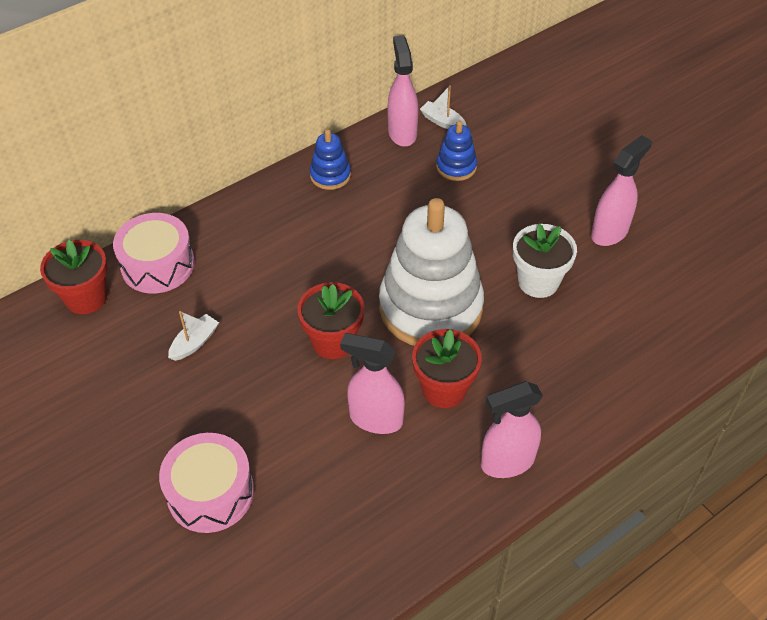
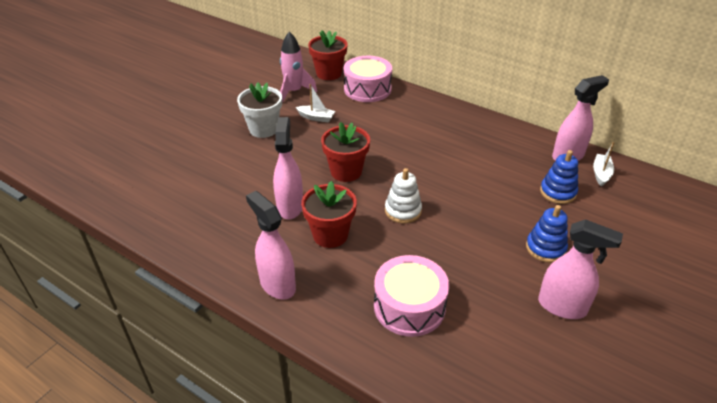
camera: 70 degrees right, 10 degrees down
(109, 353) = (294, 92): none -> pink rocket
(210, 492) = (211, 152): pink drum -> pink drum (409, 306)
(330, 175) = (494, 133): blue stacking toy -> blue stacking toy (545, 248)
(430, 307) = (403, 211): white stacking toy -> white stacking toy, size x0.44
(538, 282) = (468, 267): white flower pot -> white flower pot (263, 129)

